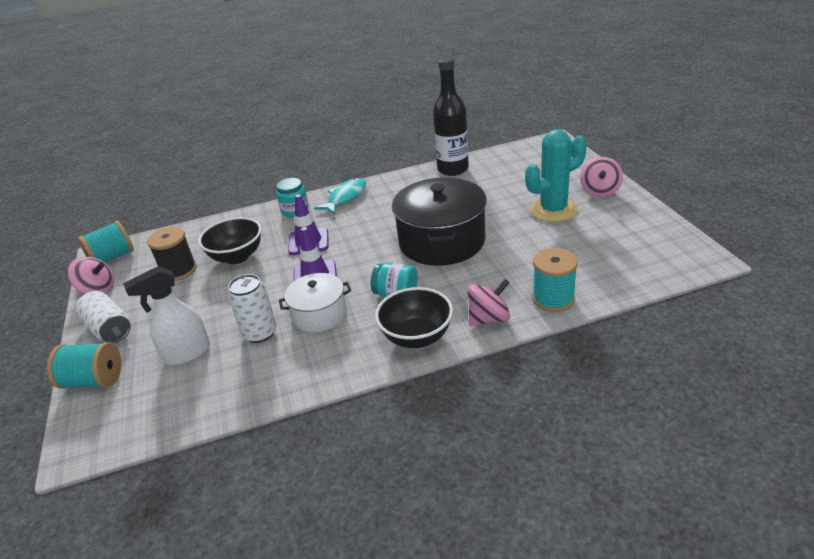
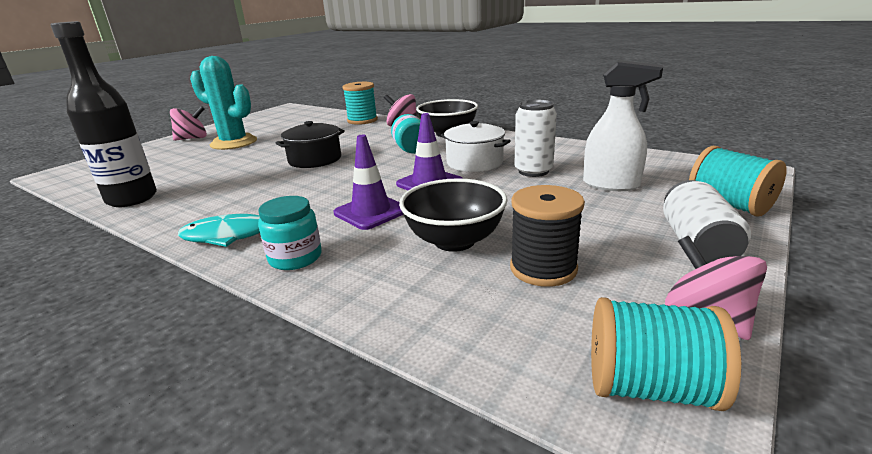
camera: 130 degrees left, 10 degrees down
(442, 241) = (315, 159): black pot -> black pot, size x0.57

